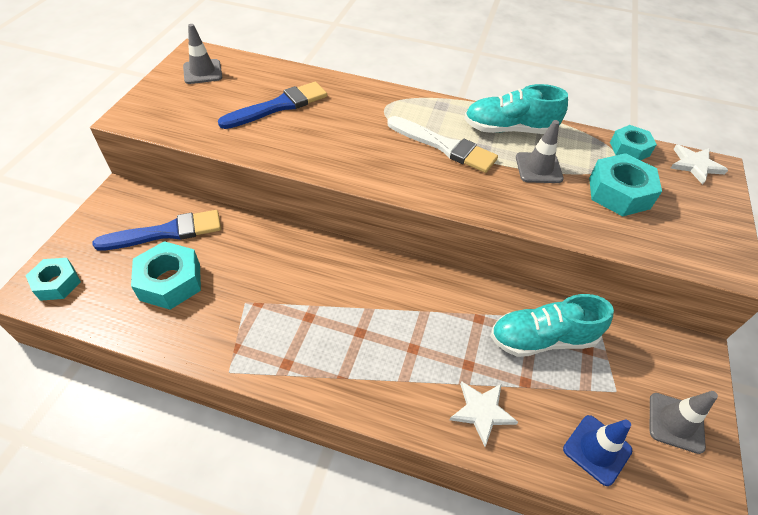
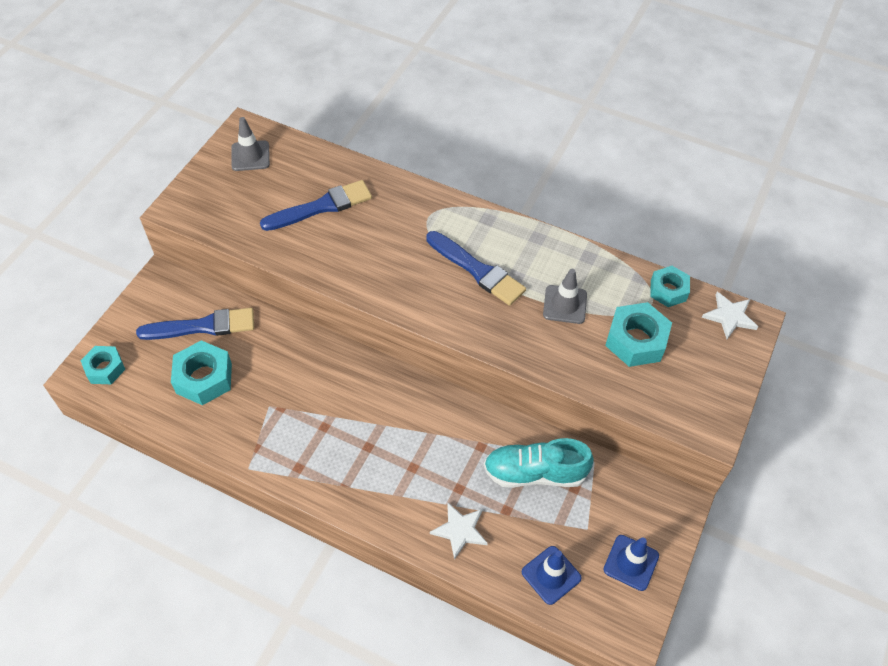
camera: 10 degrees right, 5 degrees up
(444, 146) = (477, 270): white brush -> blue brush
(509, 129) = (550, 255): turquoise shoe -> none
(676, 422) = (631, 562): grey traffic cone -> blue traffic cone

